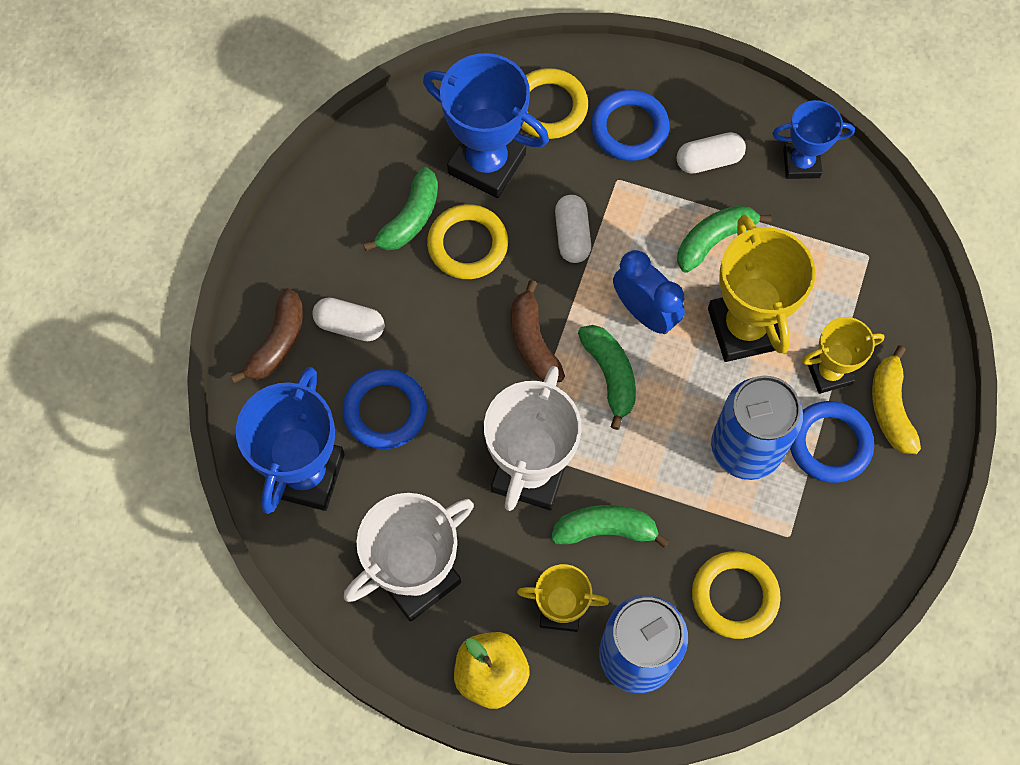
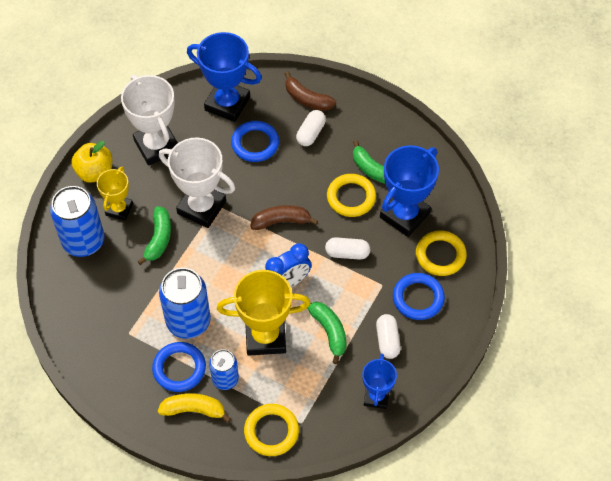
camera: 100 degrees right, 10 degrees down
(610, 375) = (251, 258): green banana -> none
(734, 596) = (102, 297): yellow ring -> yellow ring (271, 431)
(829, 373) = (225, 379): yellow trophy -> blue can

